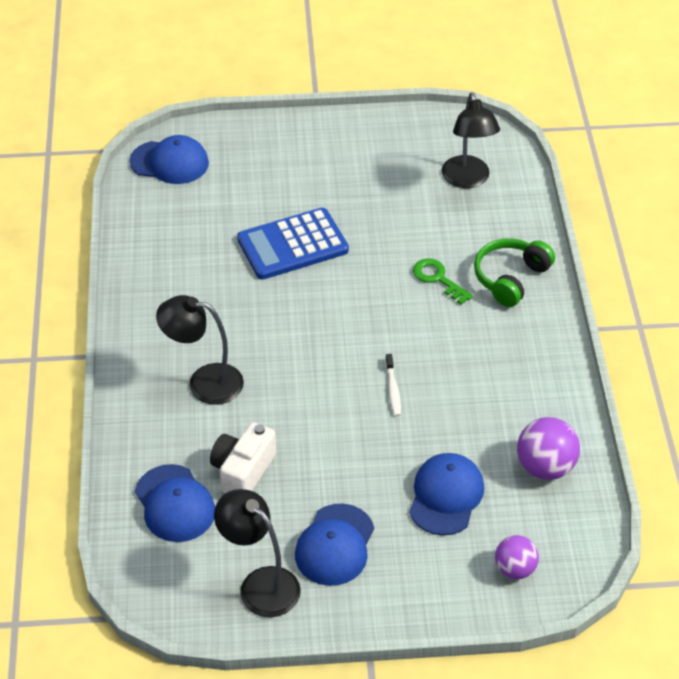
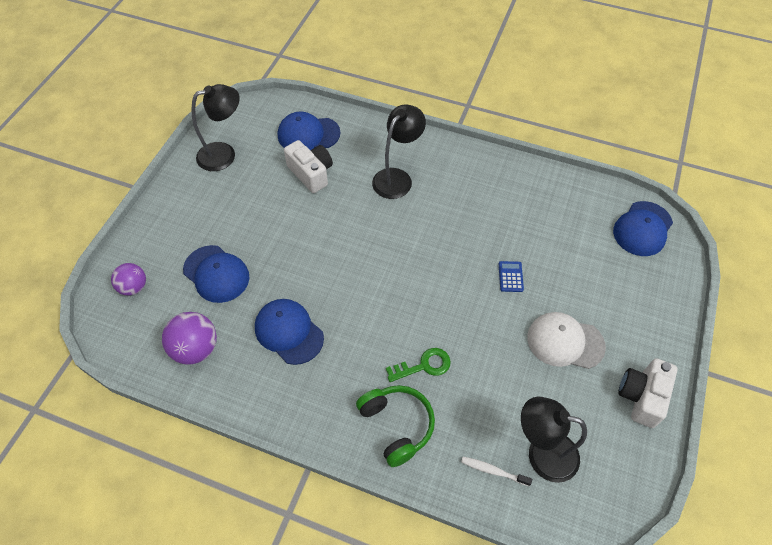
camera: 115 degrees right, 10 degrees up
(292, 245) = (510, 277): blue calculator -> blue calculator, size x0.40
(335, 545) = (224, 198): blue cap -> blue cap (289, 332)
(345, 189) = (565, 342): none -> white cap
(370, 131) = (642, 397): none -> white camera
(393, 390) = (326, 282): white toothbrush -> white toothbrush (493, 471)

